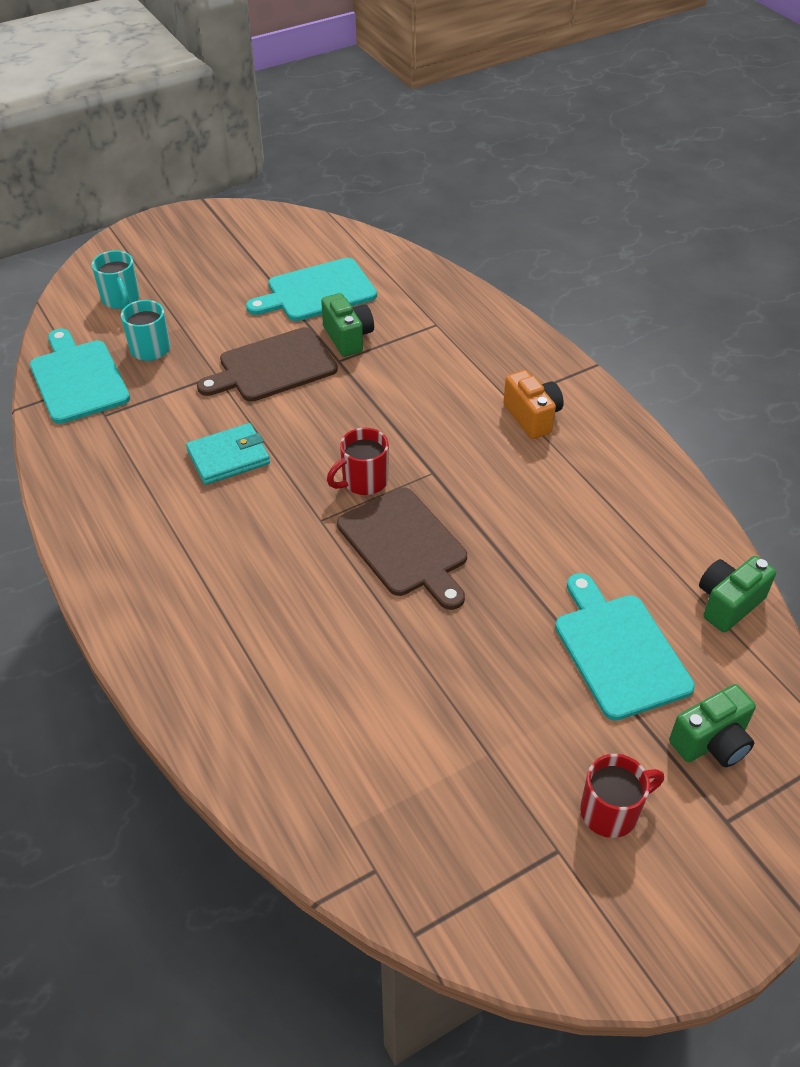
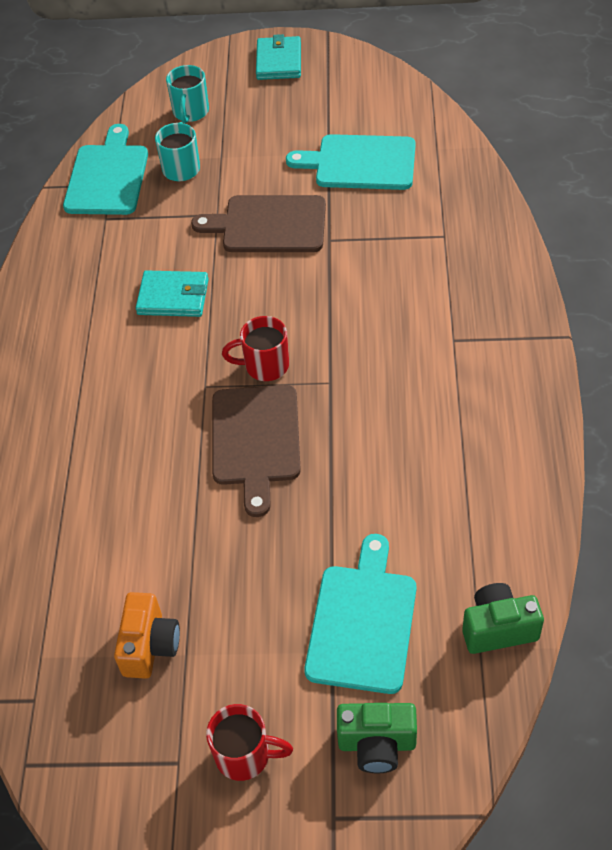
camera: 35 degrees right, 5 degrees up
(175, 234) = (279, 61): none -> turquoise wallet
(348, 338) = (353, 220): green camera -> none
(532, 417) = (461, 366): orange camera -> orange camera (150, 646)

